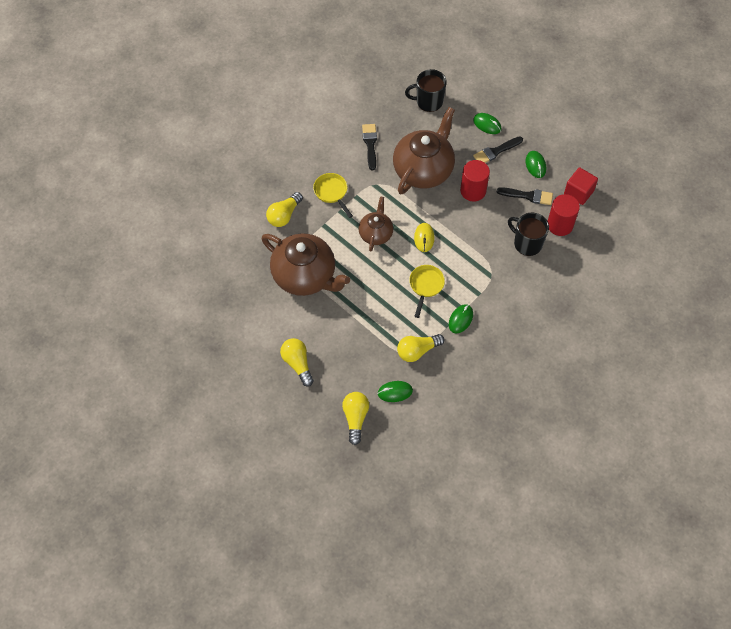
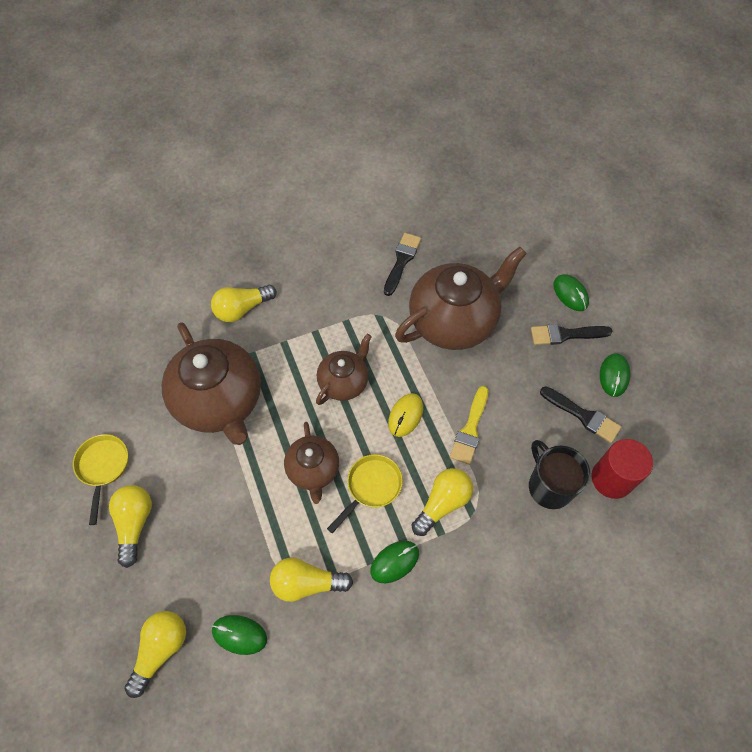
camera: 25 degrees right, 0 degrees up
(332, 192) = (318, 304): yellow pan -> yellow pan (103, 467)
(386, 291) = (313, 470): none -> brown teapot
(428, 101) = (505, 235): black mug -> none
(466, 230) = (470, 429): none -> yellow brush
(471, 277) = (442, 503): none -> yellow light bulb
(473, 190) = (507, 376): red cylinder -> none
(578, 192) = (661, 441): red cube -> none

